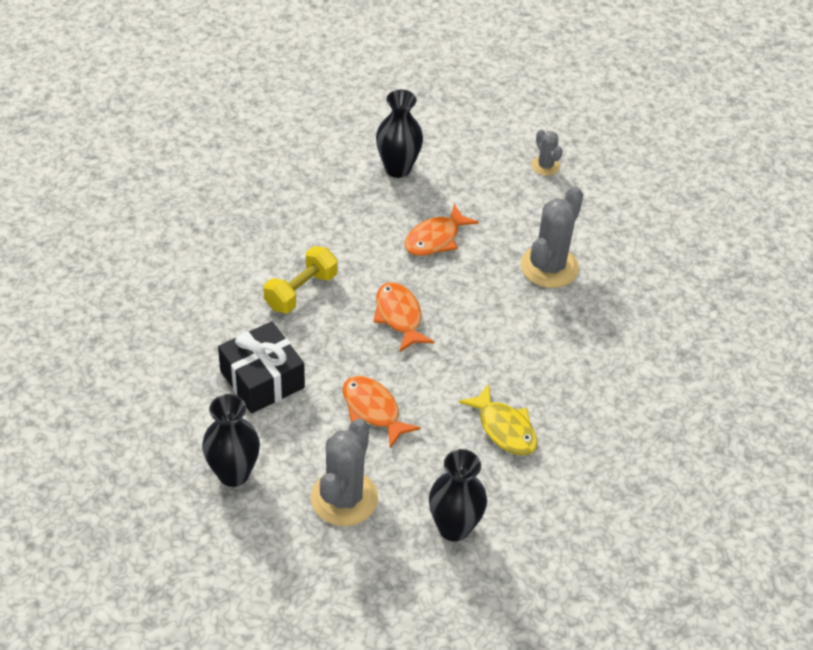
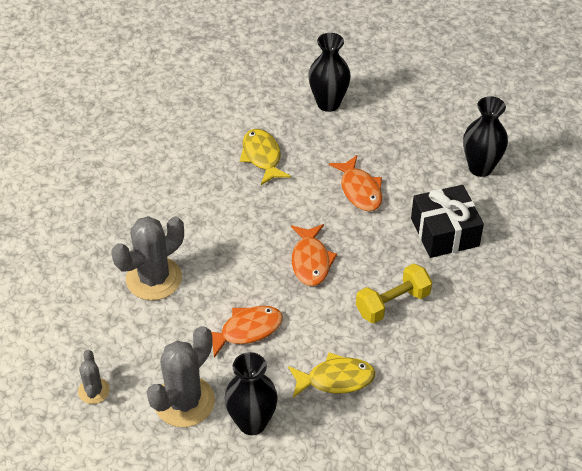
camera: 160 degrees left, 0 degrees up
(336, 214) = (335, 379): none -> yellow fish
(344, 498) = (401, 136): grey cactus -> grey cactus (184, 401)

